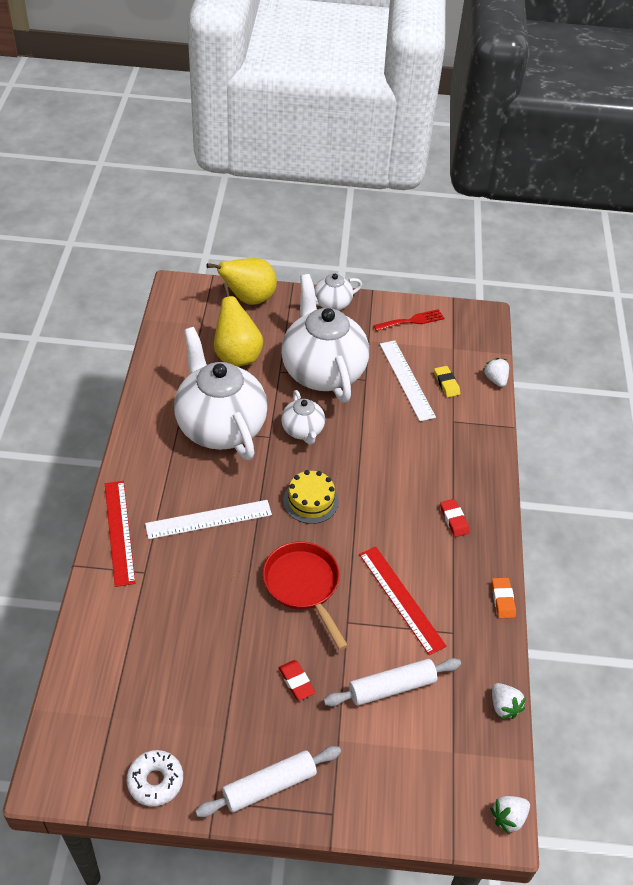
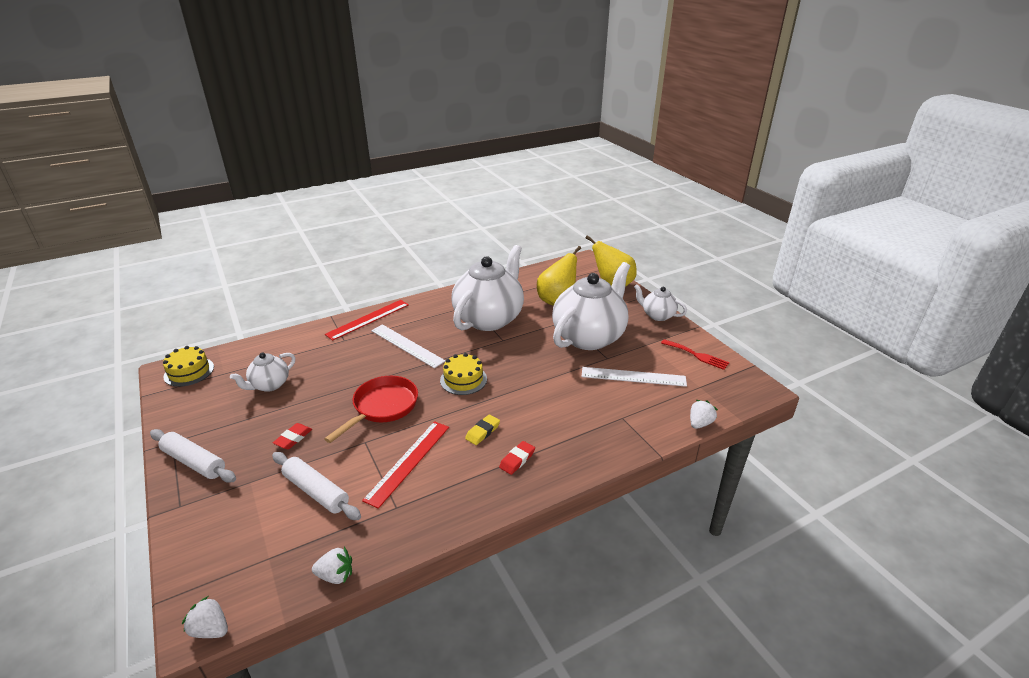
camera: 60 degrees right, 15 degrees down
(74, 755) = (189, 371): none -> yellow cake
(155, 781) = (180, 410): white donut -> none
(303, 431) = (524, 351): white teapot -> white teapot (269, 385)
(406, 380) = (633, 377): white ruler -> white ruler turned 60 degrees clockwise
(446, 383) = (657, 398): yellow eraser -> yellow eraser (482, 432)
(502, 599) = (456, 526): orange eraser -> none
(504, 706) = (336, 575): white strawberry -> white strawberry turned 120 degrees counterclockwise

